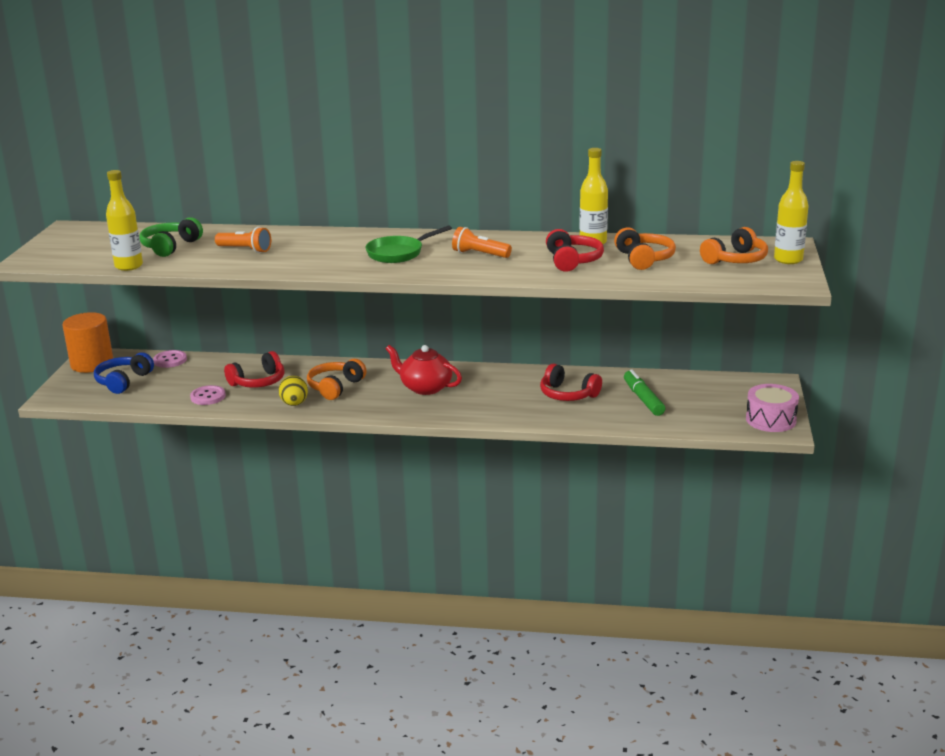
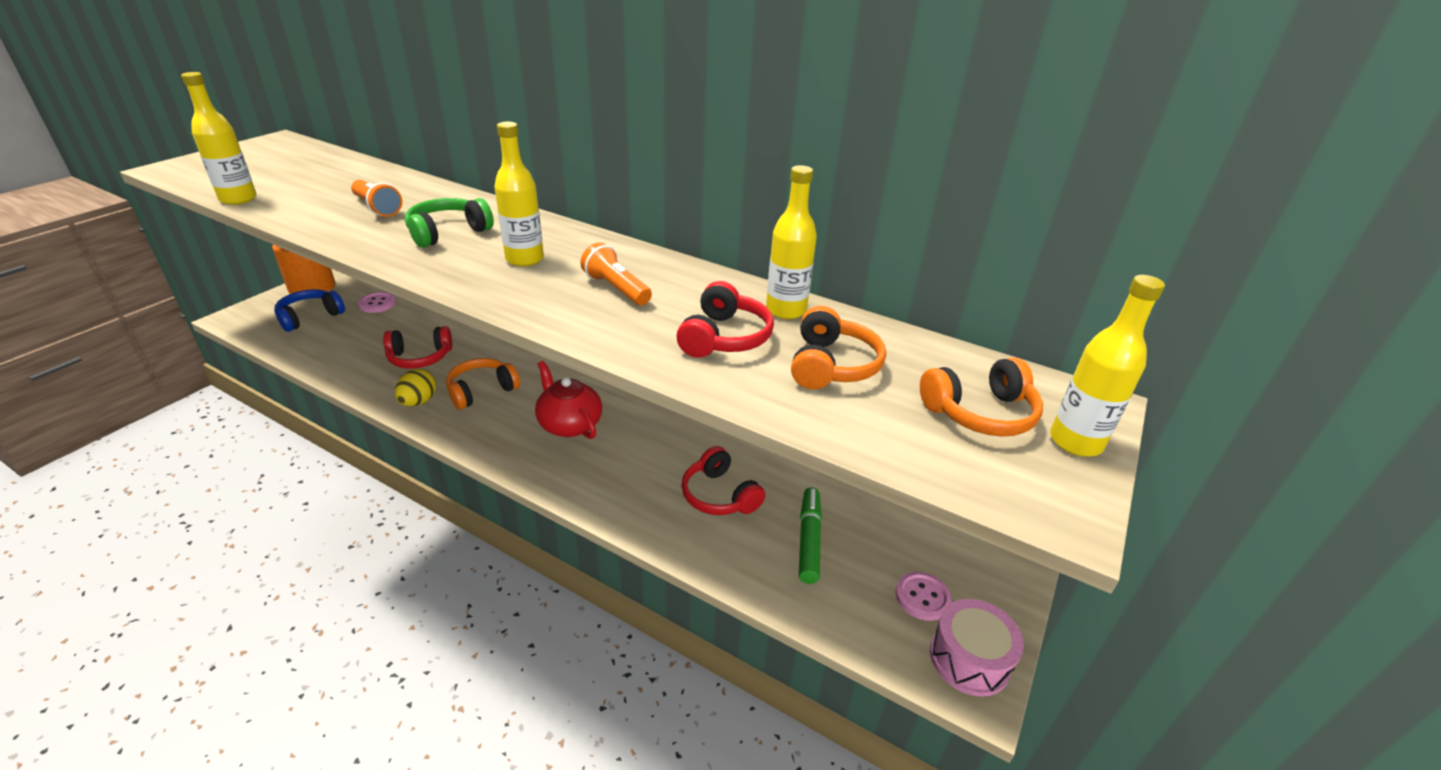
camera: 20 degrees right, 10 degrees up
(170, 246) = (318, 184): green headphones -> green headphones (448, 233)
(208, 396) = (355, 362): pink button -> pink button (922, 597)
(398, 253) = (524, 259): green pan -> yellow bottle

